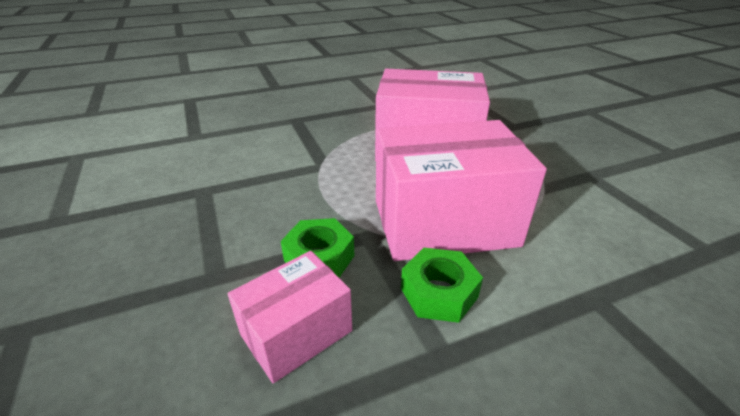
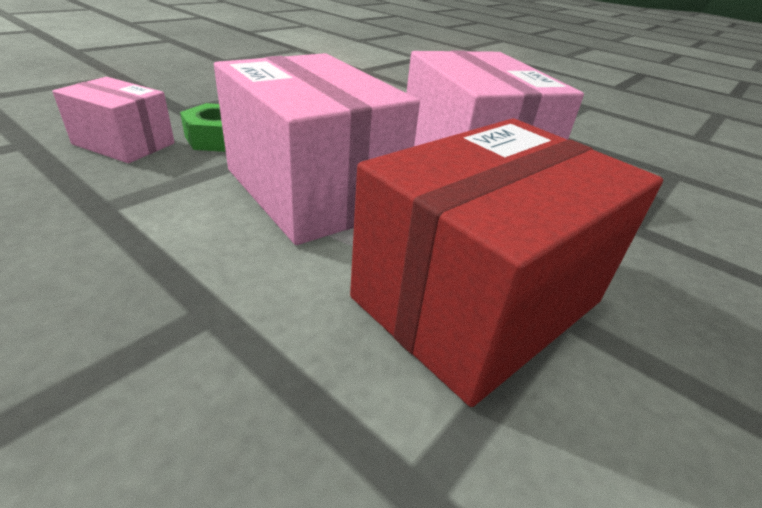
camera: 60 degrees right, 0 degrees up
(438, 293) = (188, 197): green nut -> none
(580, 194) = (478, 300): none -> red box

